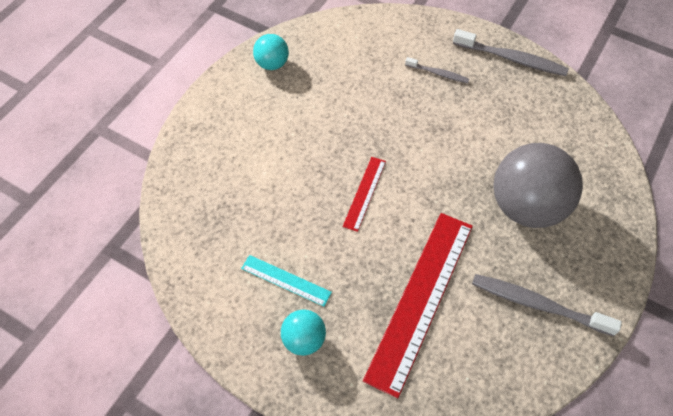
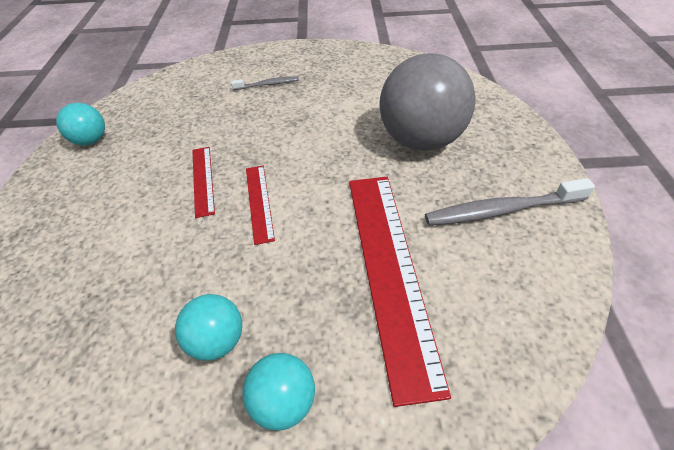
camera: 30 degrees left, 10 degrees down
(286, 280) = (217, 340): turquoise ruler -> turquoise ball
(335, 149) = (202, 180): none -> red ruler
(512, 59) = (323, 53): grey toothbrush -> none

